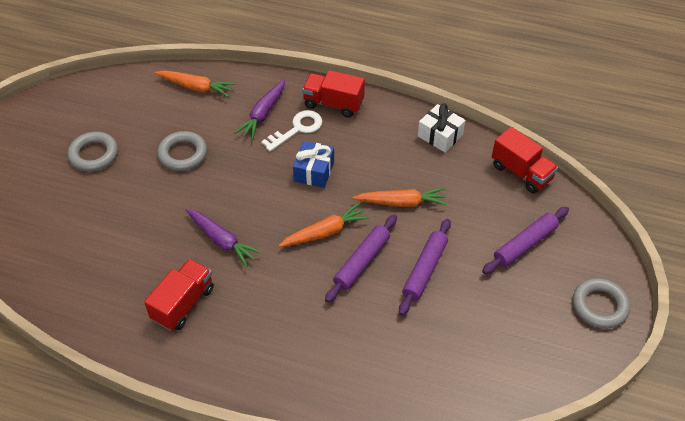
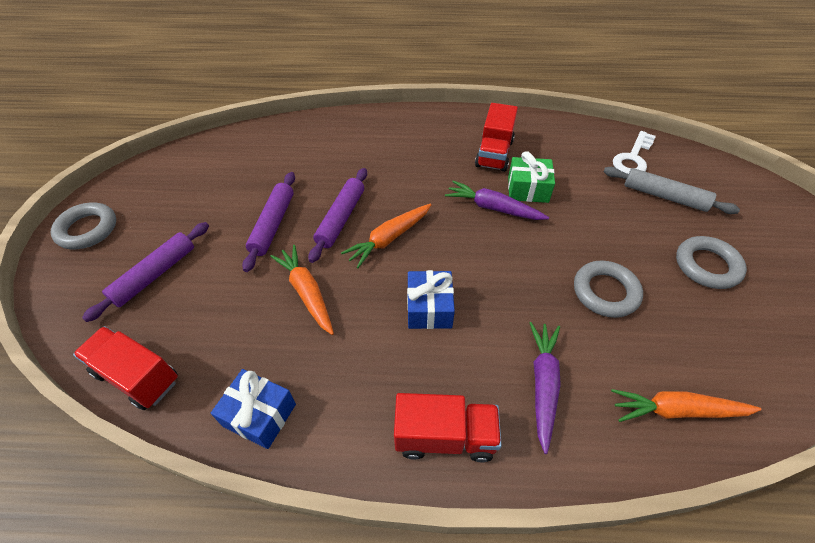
camera: 165 degrees right, 0 degrees up
(65, 216) = (664, 196): none -> grey rolling pin
(178, 252) = (528, 189): none -> green gift
(297, 129) = (480, 370): white key -> white key (633, 158)
(402, 202) = (306, 292): orange carrot -> orange carrot turned 75 degrees clockwise
(440, 135) = (259, 415): white gift -> blue gift

